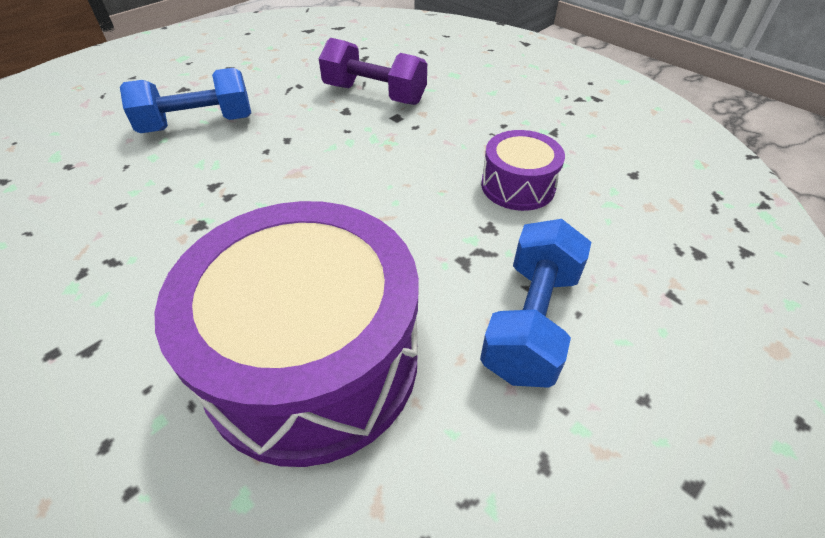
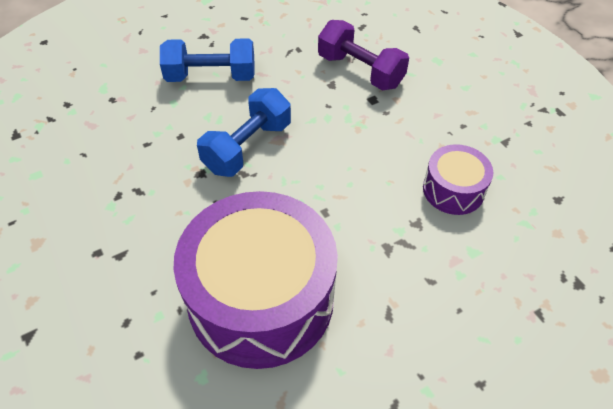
camera: 15 degrees right, 5 degrees up
(530, 321) = (421, 307): blue dumbbell -> blue dumbbell (247, 147)

